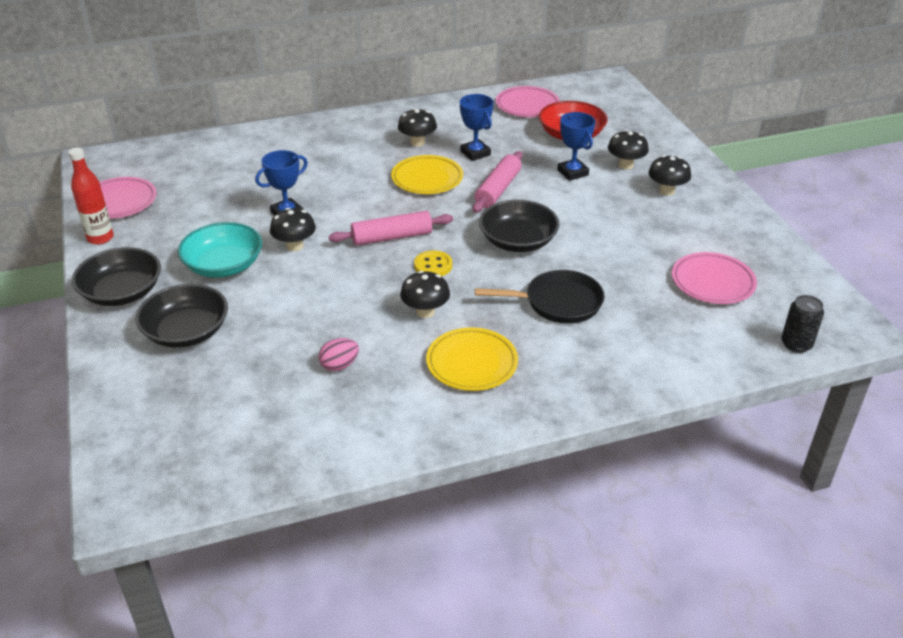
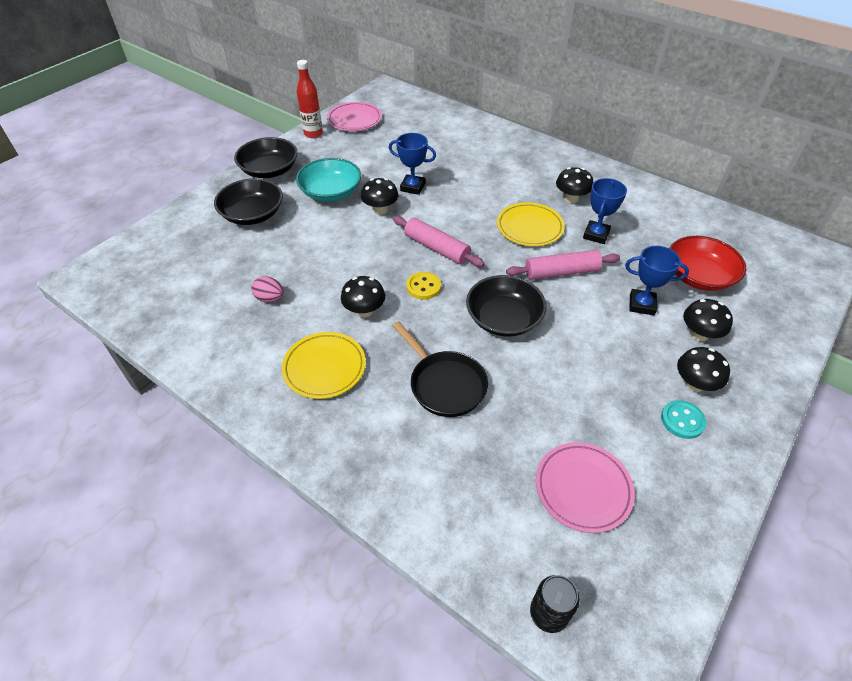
camera: 55 degrees right, 10 degrees up
(527, 106) = (706, 228): pink plate -> none
(572, 172) = (641, 305): blue trophy -> blue trophy turned 75 degrees clockwise
(692, 212) = (682, 420): none -> turquoise button

